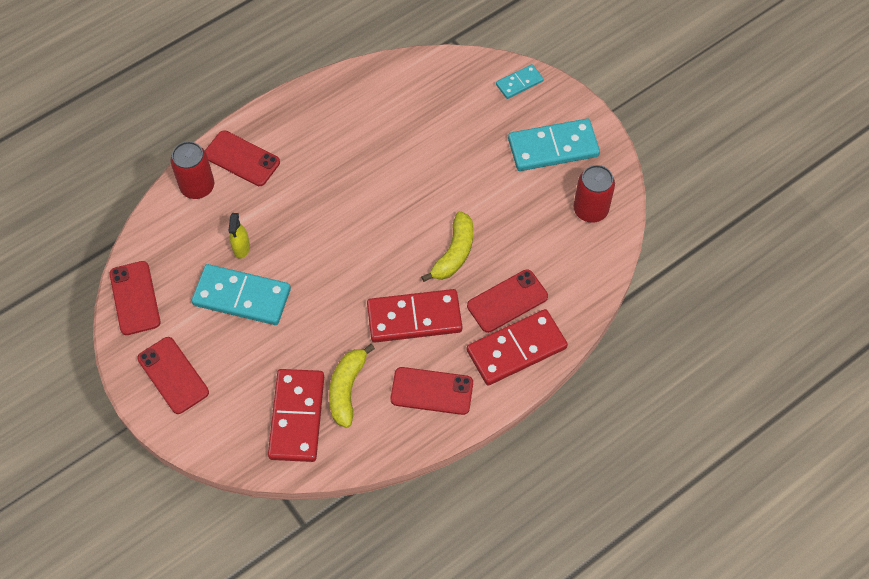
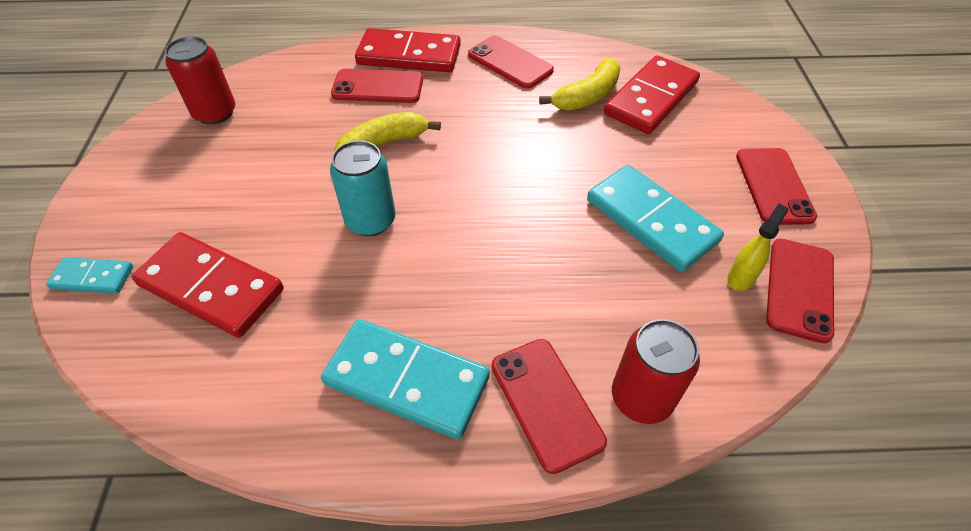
camera: 145 degrees left, 10 degrees down
(241, 248) = (621, 274): yellow spray bottle -> yellow spray bottle (741, 278)
(409, 197) = (370, 220): none -> turquoise can
(414, 318) = (476, 115): red domino -> red domino (211, 287)
(553, 147) = (165, 184): turquoise domino -> turquoise domino (406, 381)

